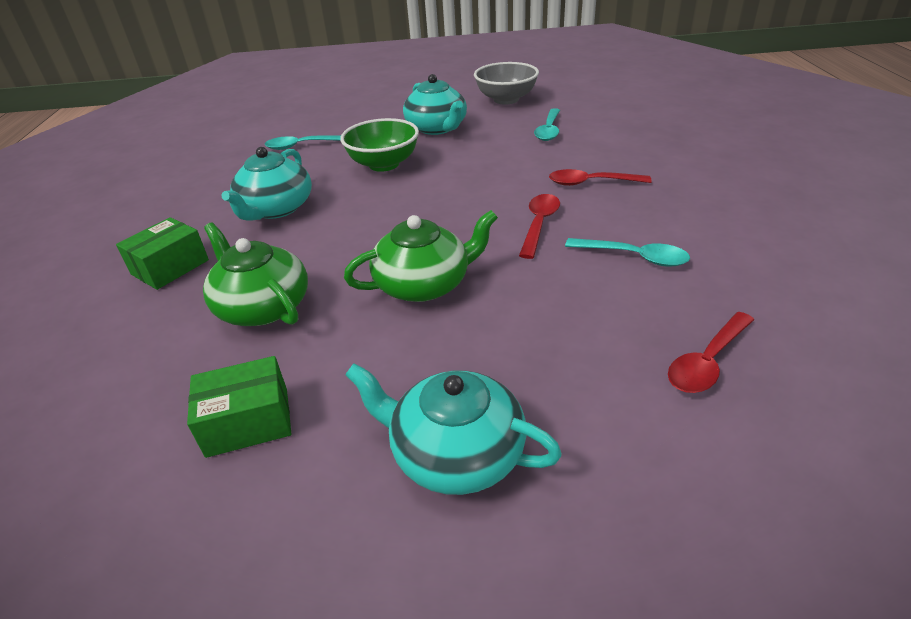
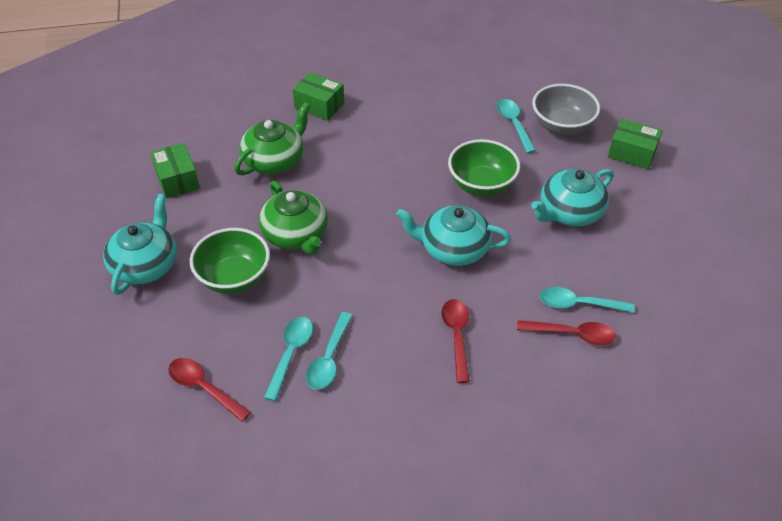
camera: 80 degrees right, 10 degrees up
(276, 209) = (398, 135): turquoise teapot -> turquoise teapot (453, 248)
(373, 102) = (632, 153): none -> green box
(498, 340) = (234, 278): none -> green bowl
(506, 99) = (664, 264): grey bowl -> grey bowl (561, 126)
(539, 224) = (379, 297): red spoon -> red spoon (572, 334)
(631, 285) = (290, 354): none -> turquoise spoon

